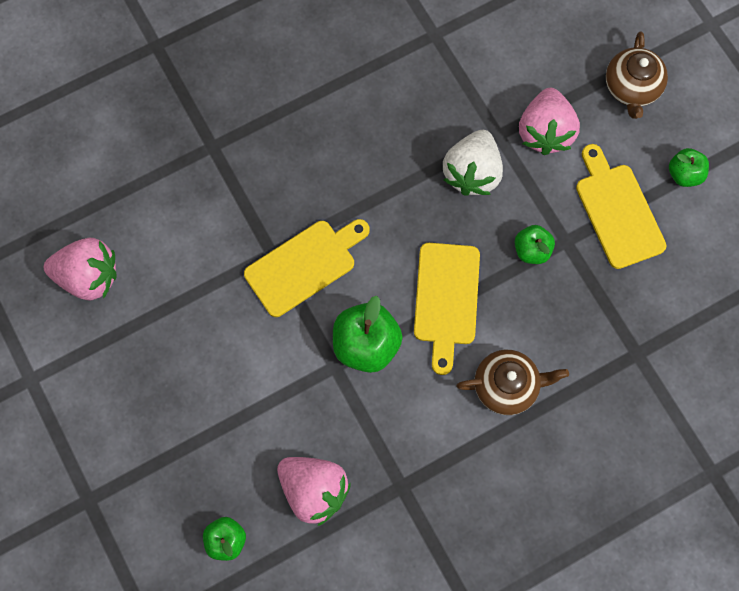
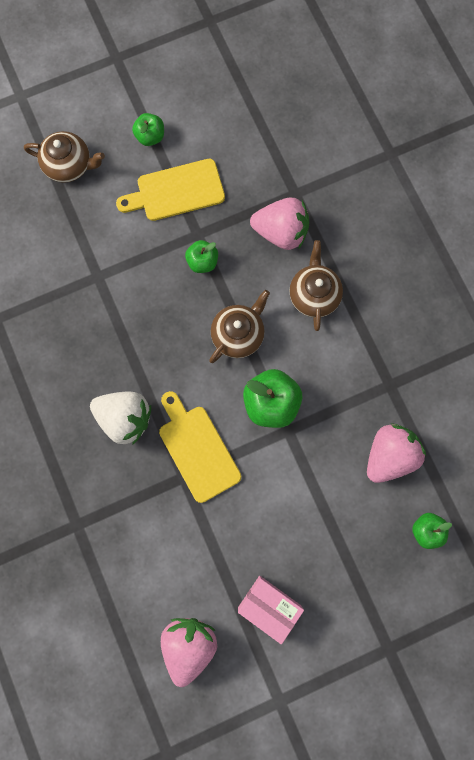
camera: 85 degrees left, 5 degrees up
(132, 360) = (269, 606): none -> pink box
(446, 299) = (238, 334): yellow cutting board -> brown teapot
(472, 173) = (129, 301): white strawberry -> white strawberry (125, 418)
(544, 132) = (100, 238): pink strawberry -> pink strawberry (281, 232)

